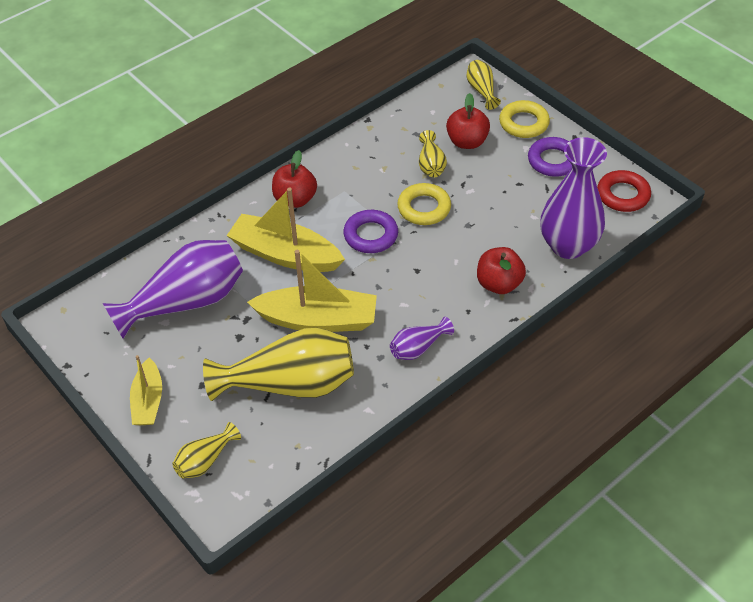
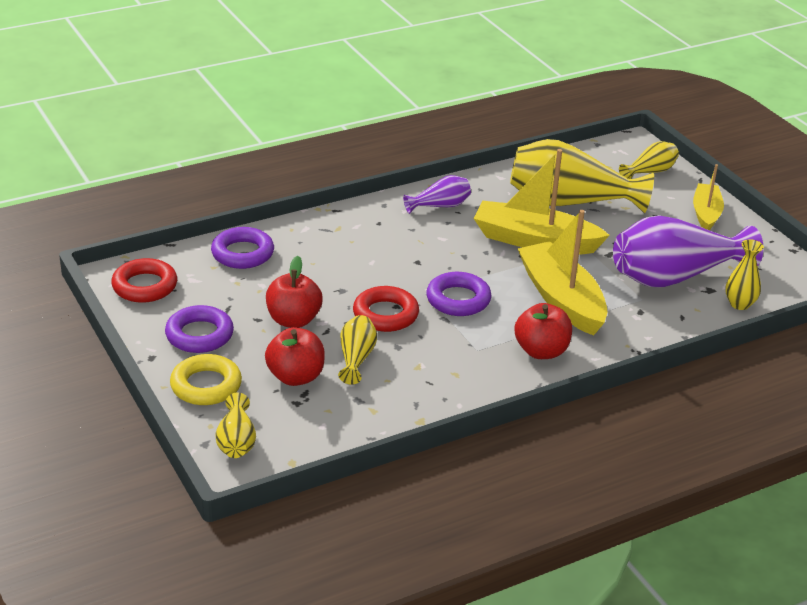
camera: 170 degrees left, 15 degrees down
(131, 282) = (739, 304): none -> yellow vase
(285, 254) = (561, 299): yellow boat -> yellow boat turned 150 degrees counterclockwise
(424, 208) = (385, 314): yellow ring -> red ring
(499, 284) = (336, 236): red apple -> red apple (293, 320)
(568, 246) = (242, 253): purple vase -> purple ring

